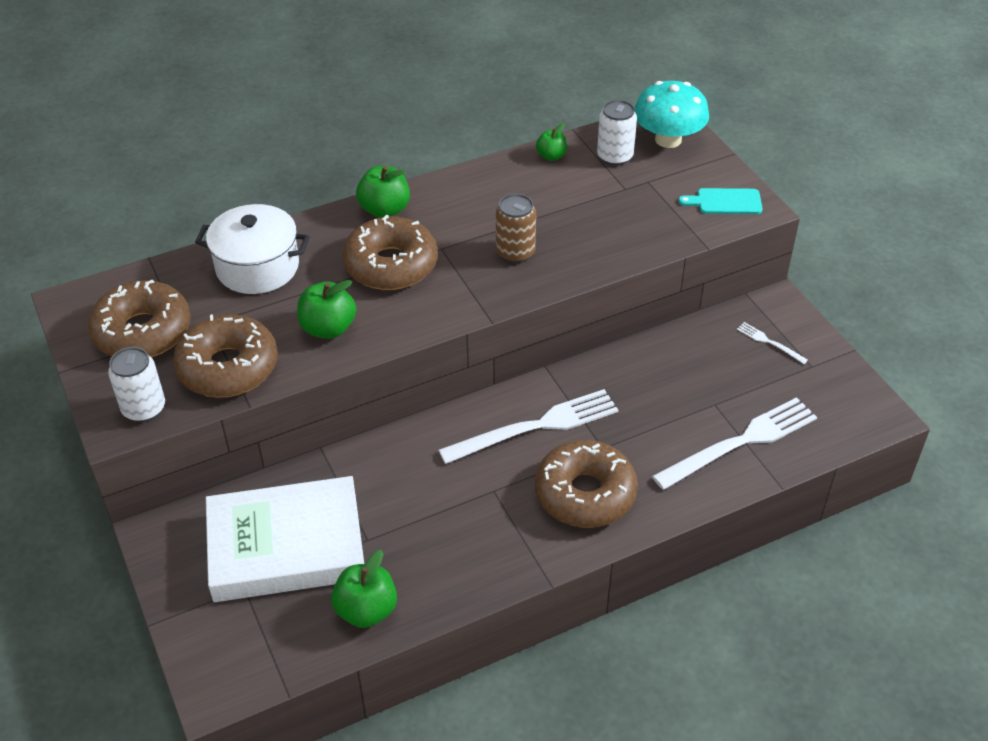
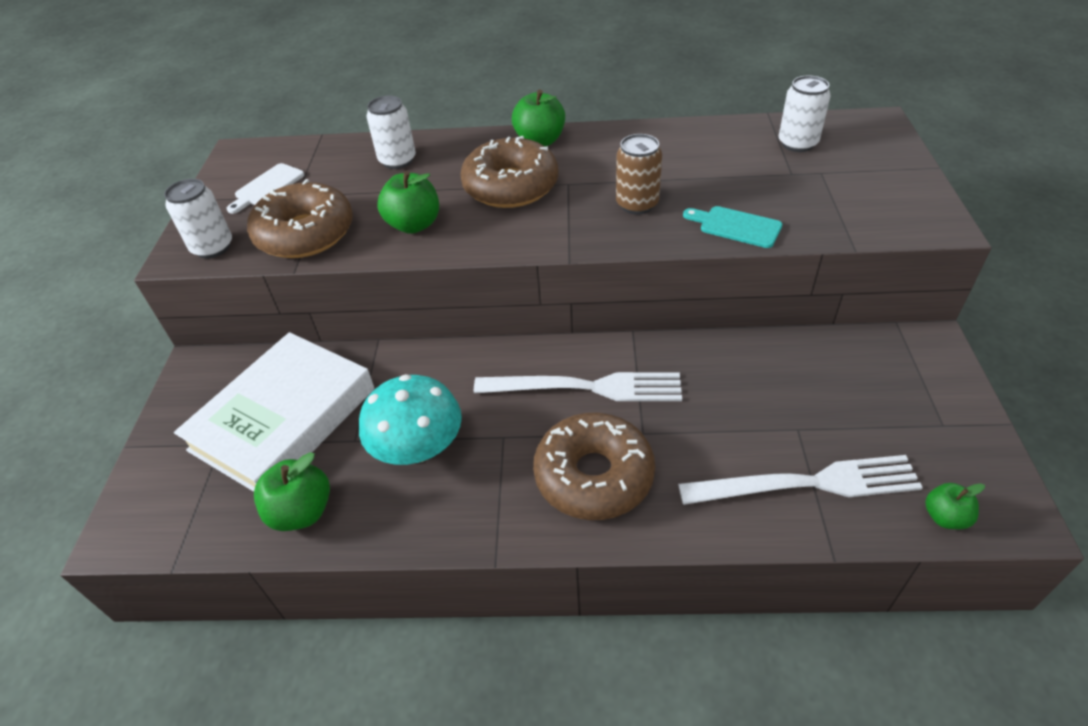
camera: 30 degrees right, 0 degrees up
(142, 332) = (267, 187): brown donut -> white cutting board
(257, 267) = (397, 160): white pot -> white can
(286, 546) = (283, 419): white book -> white book turned 75 degrees counterclockwise
(551, 156) = (730, 130): green apple -> green apple (945, 517)
(668, 139) = (866, 140): turquoise mushroom -> turquoise mushroom (418, 448)
(725, 202) = (902, 210): turquoise cutting board -> turquoise cutting board (736, 226)
(769, 342) = (900, 382): white fork -> none

